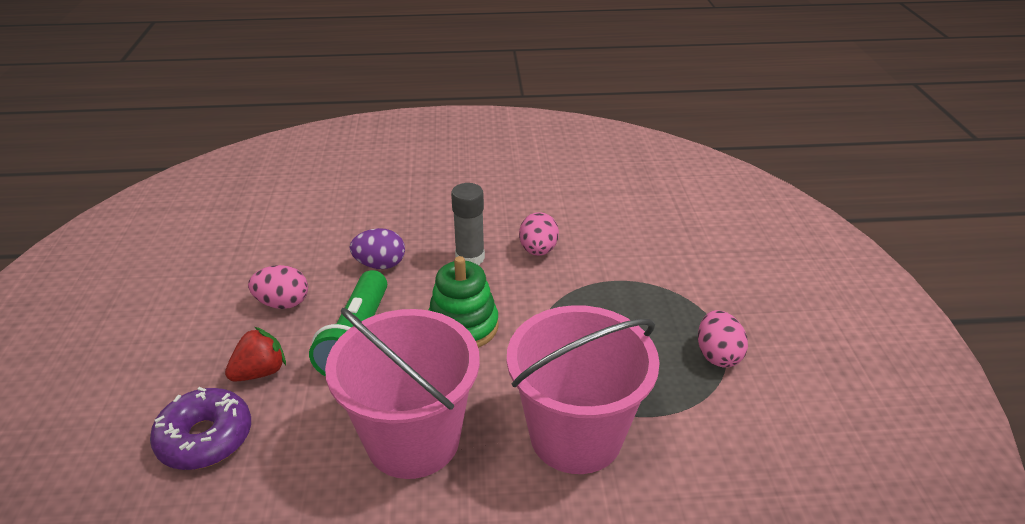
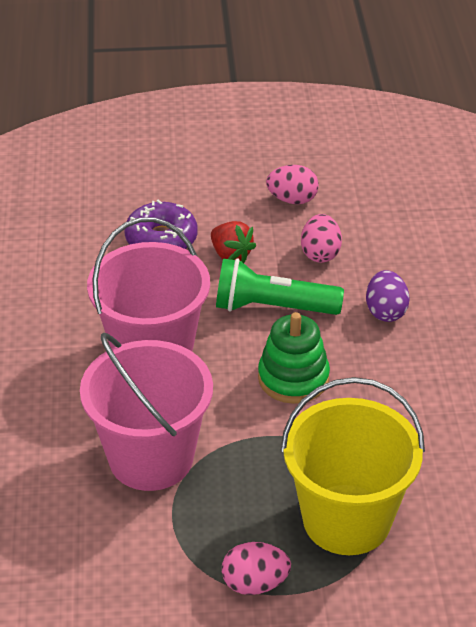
camera: 90 degrees right, 5 degrees up
(470, 258) = (405, 379): grey glue stick -> none
(538, 250) = (427, 437): pink egg -> pink egg (292, 200)
(634, 298) = (346, 519): none -> yellow bucket

